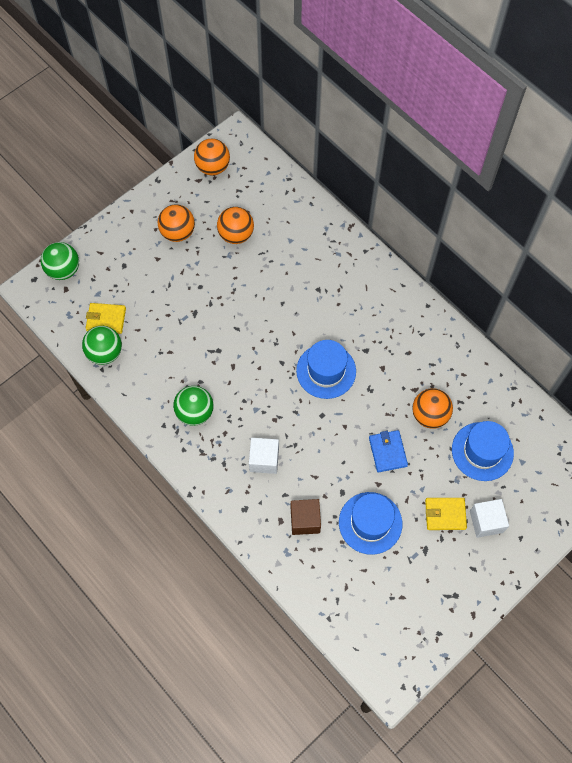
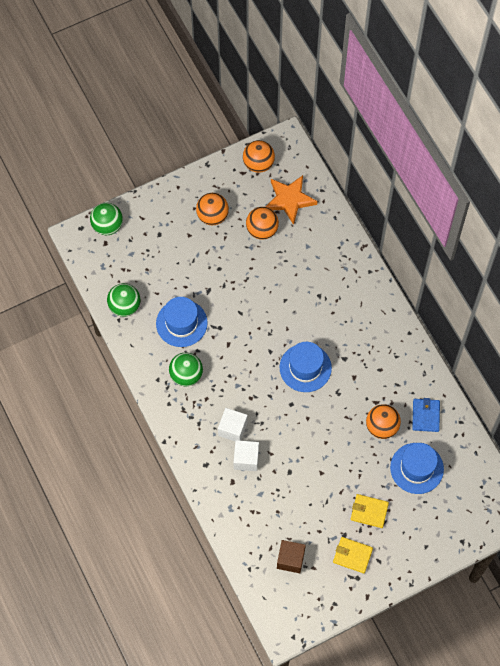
camera: 15 degrees right, 0 degrees up
(106, 319) = (132, 278): yellow wallet -> yellow wallet (352, 555)
(257, 196) = (289, 200): none -> orange star
(305, 520) = (252, 486): brown cube -> brown cube (290, 559)
(370, 523) = (305, 502): blue hat -> blue hat (181, 323)
(387, 452) = (337, 448): blue wallet -> blue wallet (425, 416)
(486, 521) = (401, 526): white cube -> white cube (246, 459)

